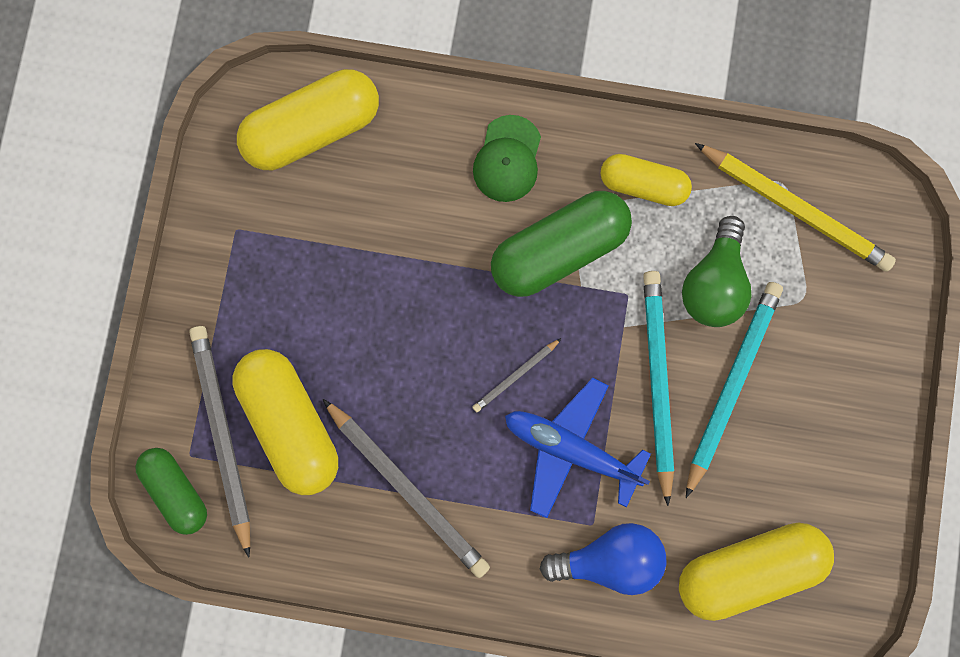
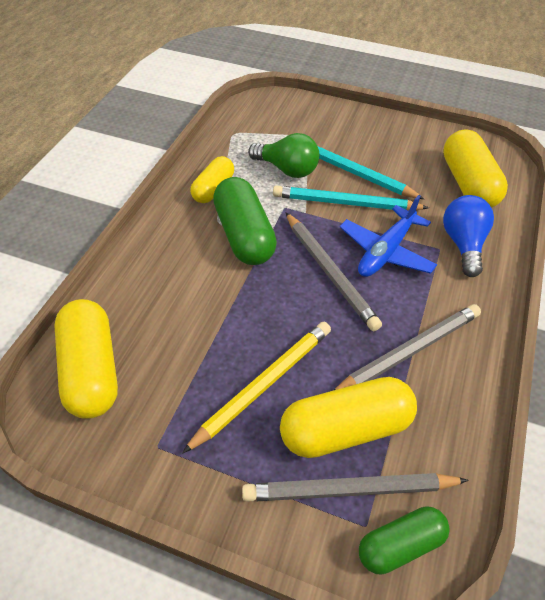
camera: 80 degrees left, 30 degrees down
(507, 159) = (169, 251): green cap -> none
(515, 376) = (329, 272): grey pencil -> grey pencil, size x2.06
(795, 209) = (251, 131): yellow pencil -> yellow pencil (263, 385)

